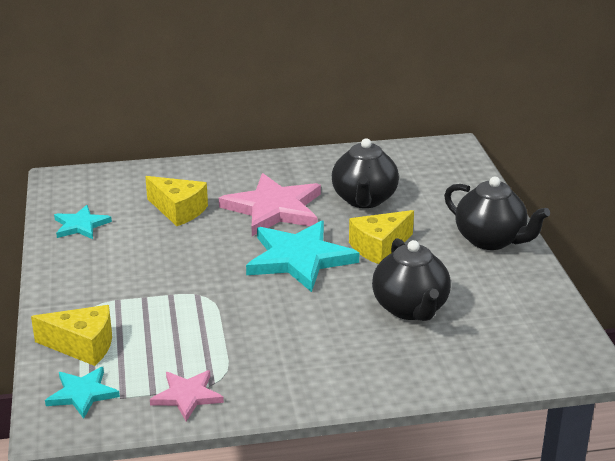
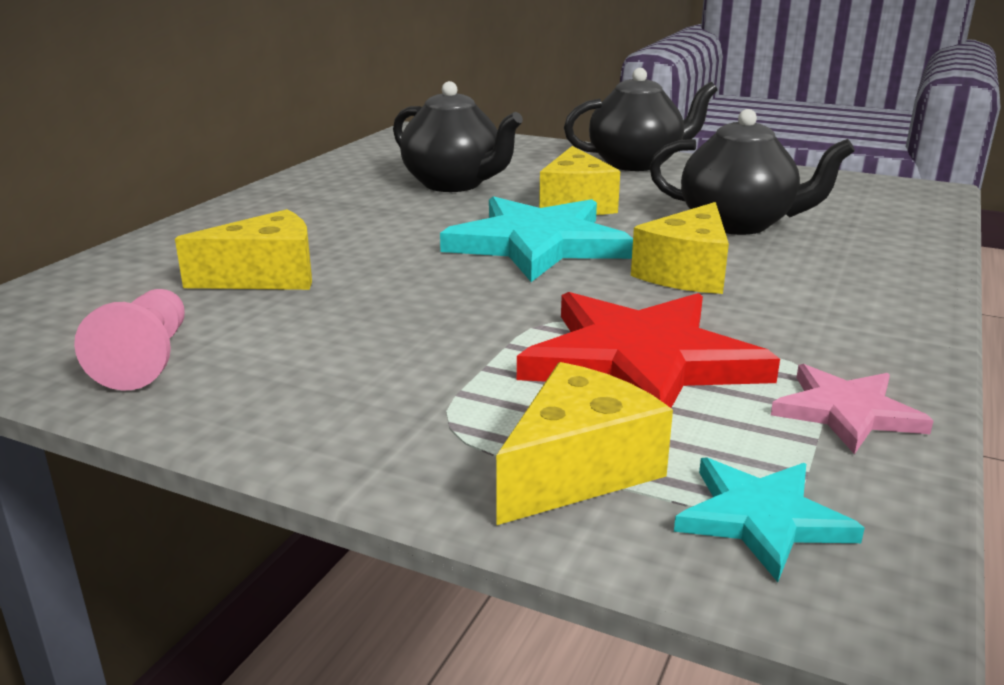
camera: 55 degrees left, 5 degrees down
(81, 225) = (147, 359): turquoise star -> pink pawn
(187, 332) = (641, 361): none -> red star
(274, 209) = (385, 226): pink star -> none
(309, 313) = (686, 273): none -> yellow cheese

